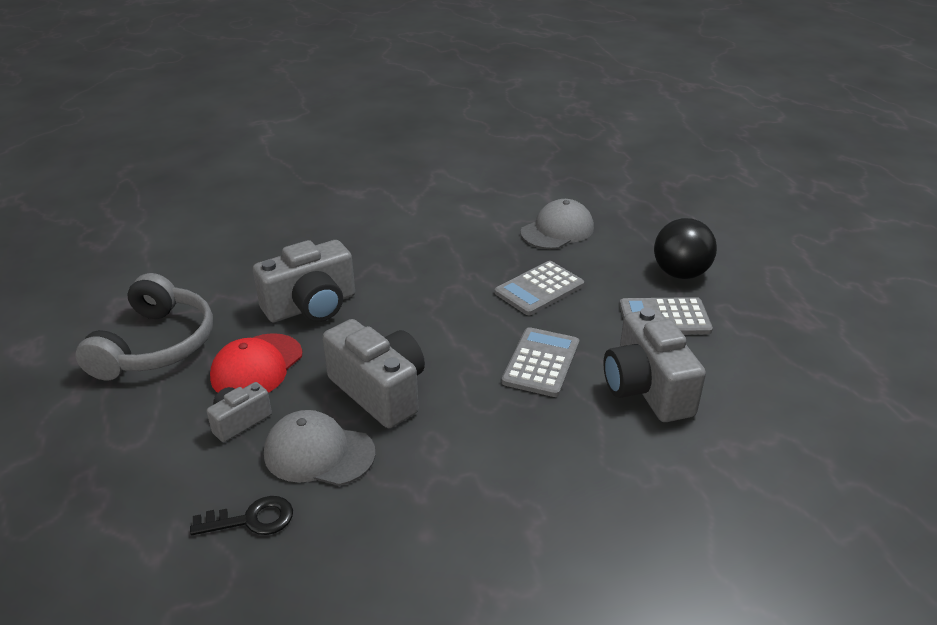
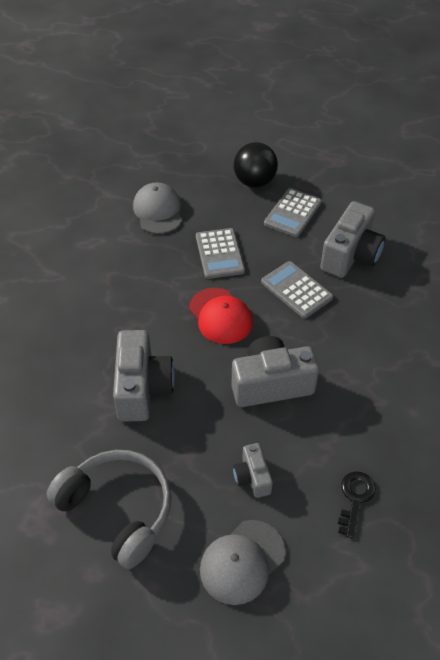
camera: 60 degrees left, 15 degrees up
(257, 366) = (195, 447): red cap -> red cap (220, 316)
(319, 453) = (313, 440): grey cap -> grey cap (242, 562)
(646, 388) = (350, 256): grey camera -> grey camera turned 75 degrees counterclockwise

